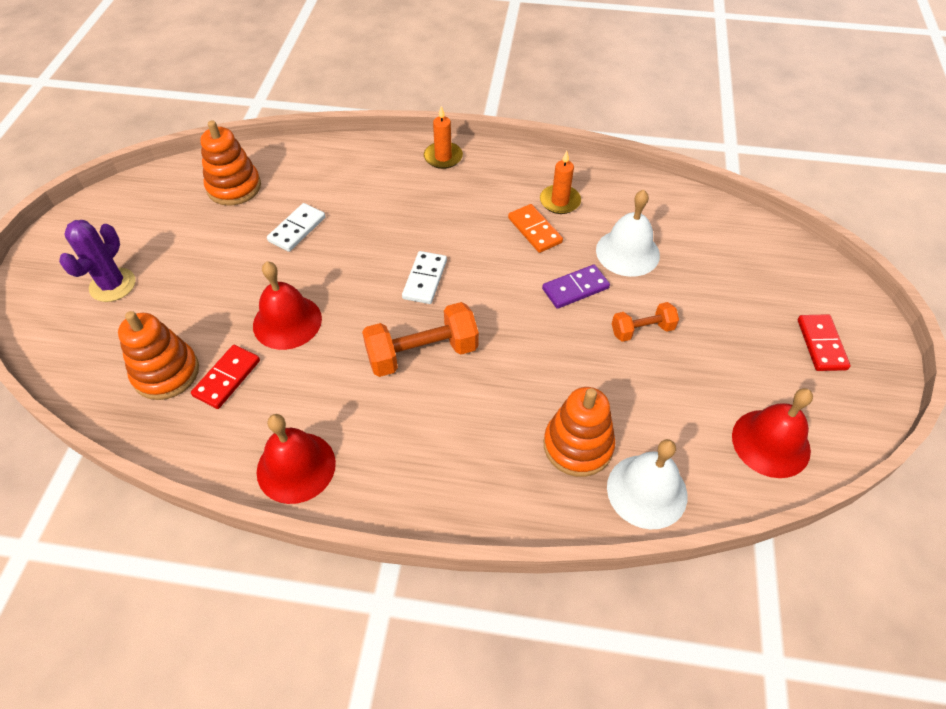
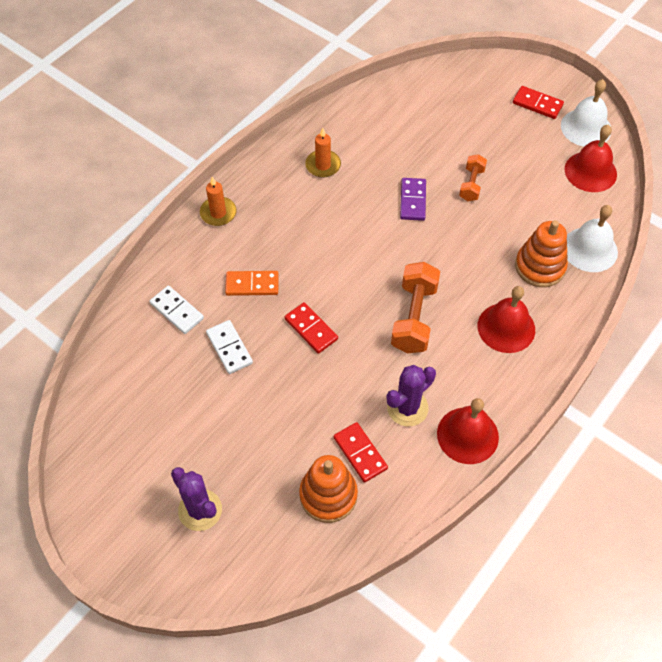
camera: 60 degrees left, 5 degrees up
(234, 187) = (140, 377): orange stacking toy -> none
(287, 322) = (328, 392): red bell -> red bell (506, 327)
(303, 396) = (407, 408): none -> purple cactus
(354, 277) = (311, 329): none -> red domino
(424, 279) = (344, 285): white domino -> white domino (176, 311)
(535, 230) = (341, 195): orange domino -> orange domino (252, 284)
(627, 252) = (399, 154): white bell -> white bell (586, 127)

